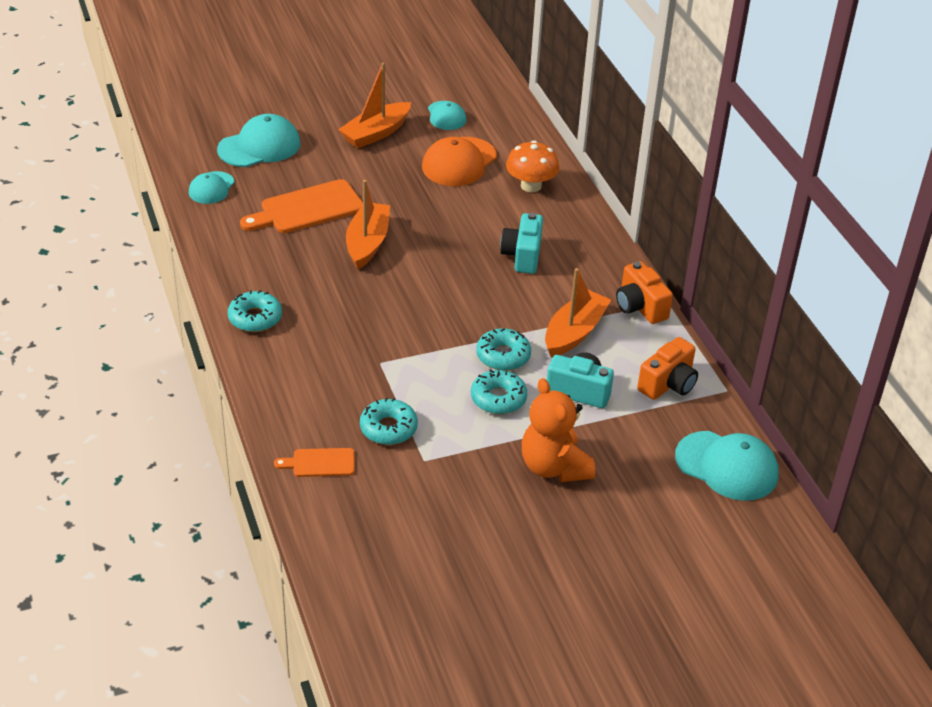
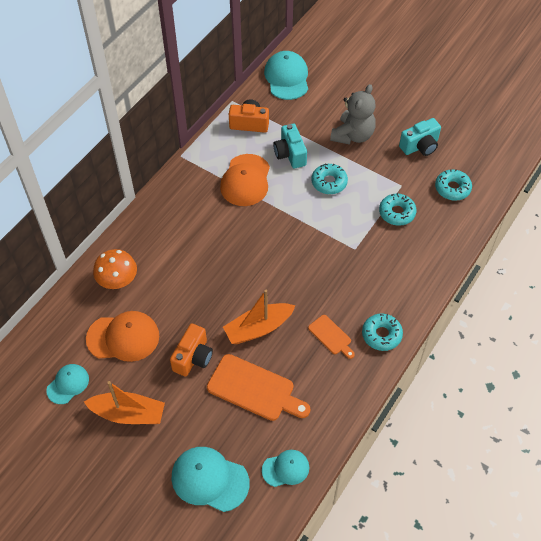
camera: 125 degrees left, 15 degrees up
(320, 463) = (448, 224): orange cutting board -> orange cutting board (331, 336)
(503, 356) = (295, 199): turquoise donut -> turquoise donut (452, 188)
(522, 256) = (197, 242): turquoise camera -> turquoise camera (420, 146)
(554, 467) = (353, 135): orange teddy bear -> grey teddy bear
(574, 333) = (245, 180): orange boat -> orange cap
(640, 307) = (196, 165): orange camera -> orange camera (193, 357)

